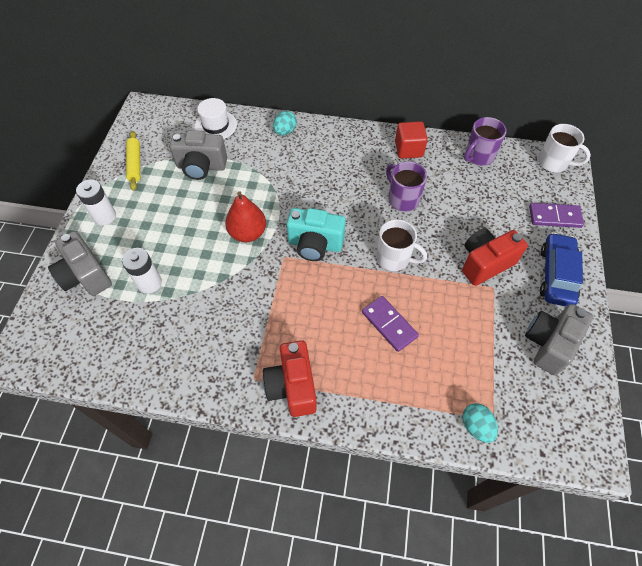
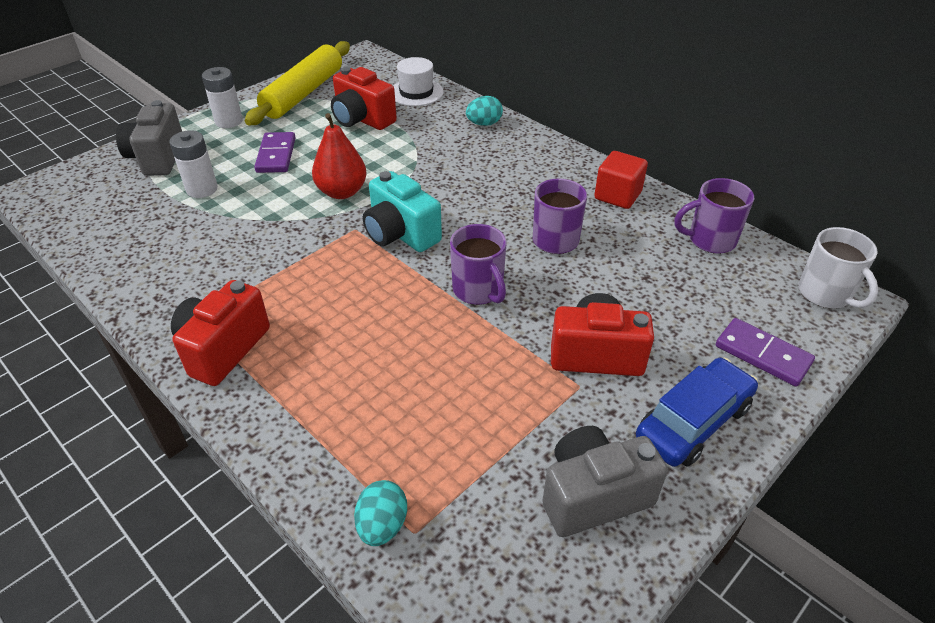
camera: 35 degrees right, 15 degrees down
(135, 164) = (303, 93): yellow rolling pin -> yellow rolling pin, size x1.84
(201, 167) = (362, 119): grey camera -> red camera
(389, 324) = (397, 351): purple domino -> purple domino (276, 155)
(394, 258) = (478, 290): white mug -> purple mug

